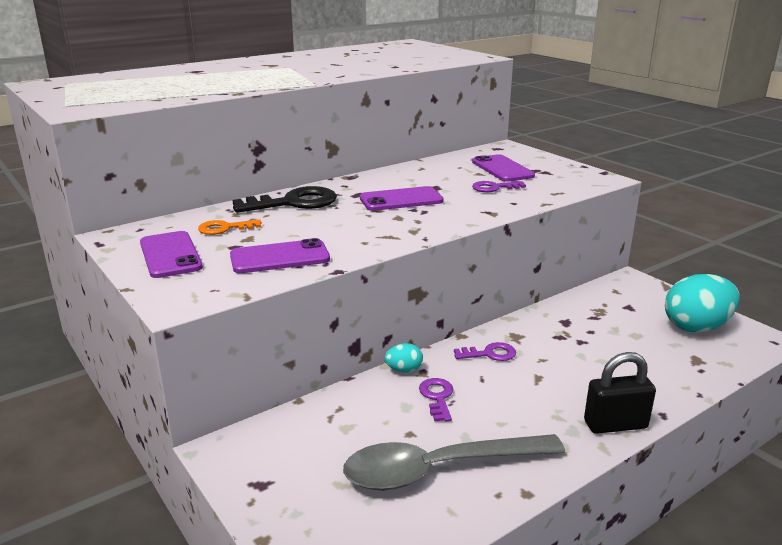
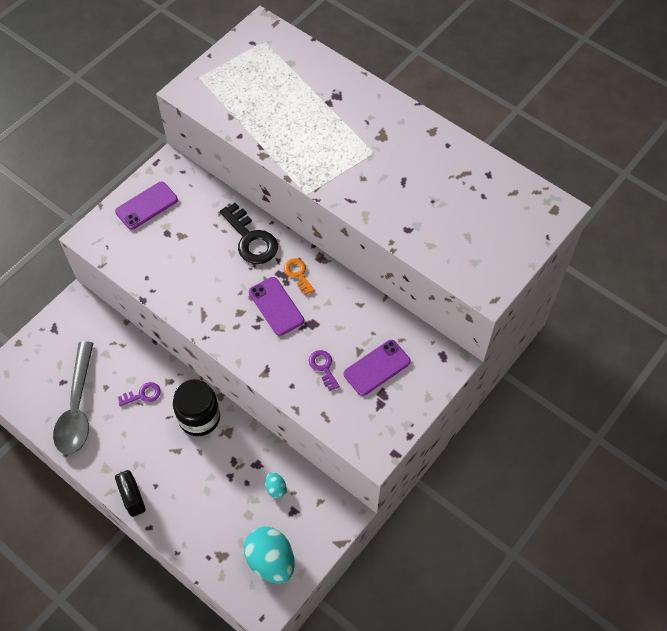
camera: 75 degrees right, 35 degrees up
(225, 228) = (194, 216): orange key -> orange key (298, 274)
(280, 257) = (155, 263): purple phone -> none
(404, 370) = (169, 370): turquoise egg -> turquoise egg (276, 488)
(439, 469) = (77, 407): grey spoon -> grey spoon turned 150 degrees counterclockwise
(489, 354) = (199, 418): purple key -> black jar

